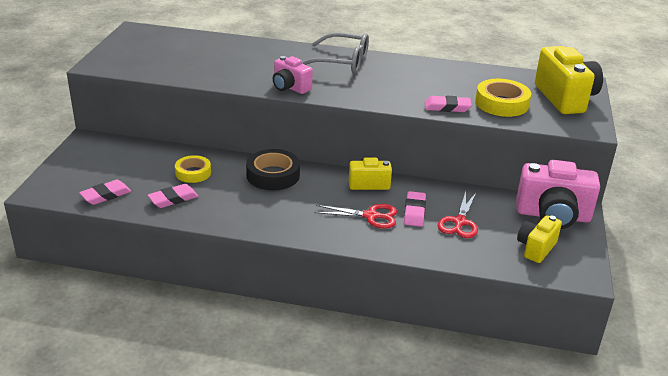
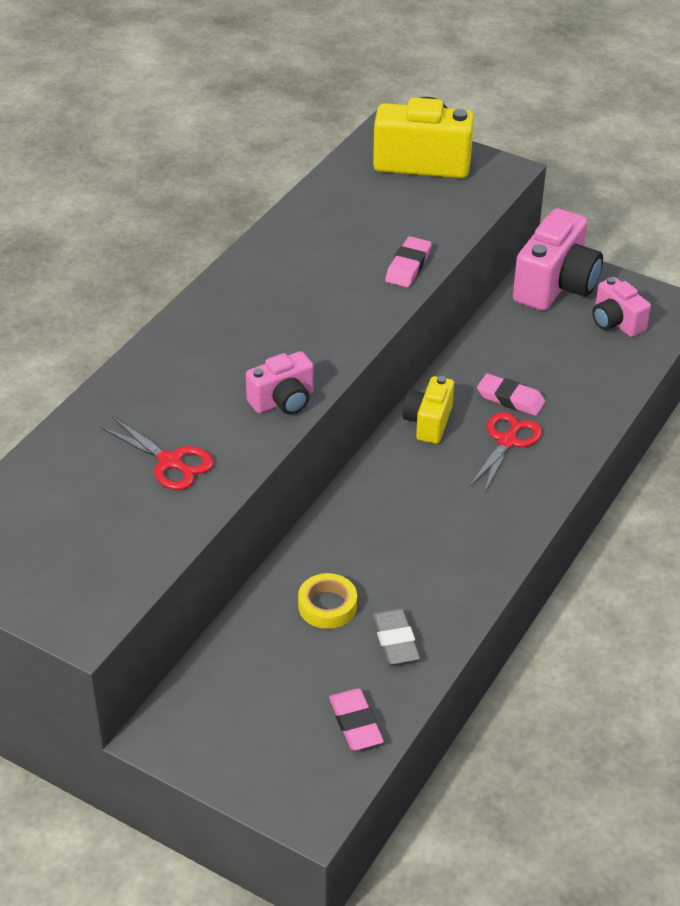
camera: 70 degrees left, 10 degrees up
(173, 199) = (395, 640): pink eraser -> grey eraser
(273, 175) = (369, 515): black tape -> none
(341, 62) = (218, 328): grey glasses -> none
(460, 222) = (545, 366): red scissors -> red scissors (170, 462)
(501, 103) = (416, 217): yellow tape -> none
(536, 248) = (616, 322): yellow camera -> pink camera

